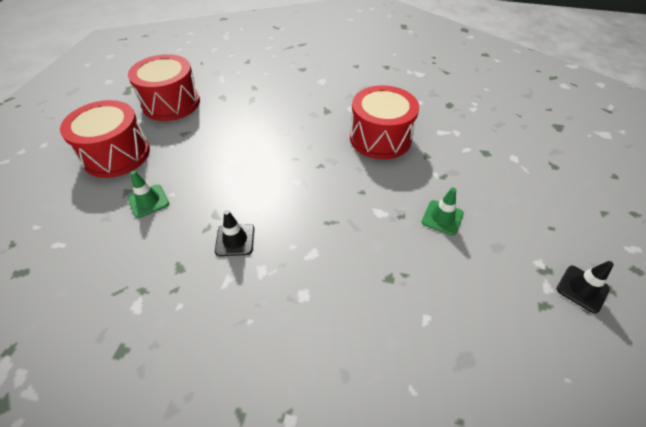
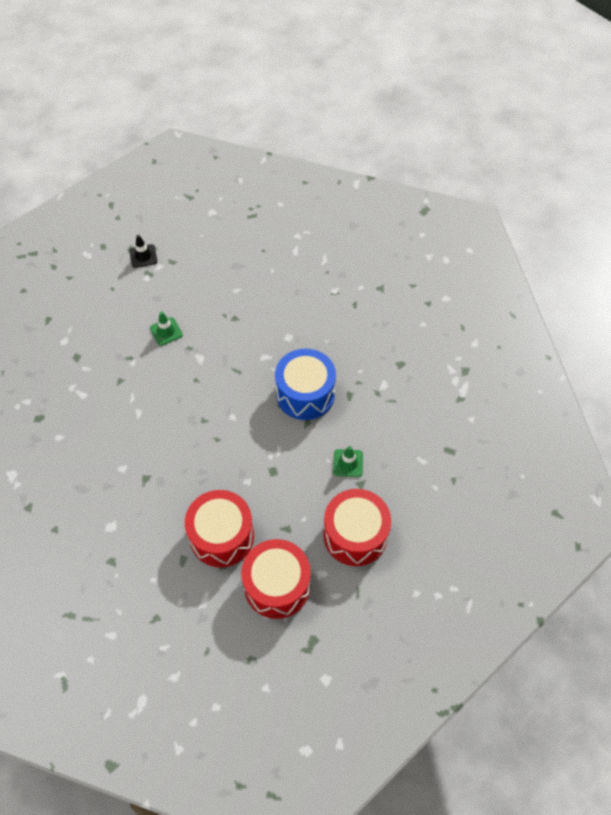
camera: 145 degrees left, 10 degrees up
(235, 240) = (305, 394): black traffic cone -> blue drum
(380, 138) = (134, 418): red drum -> red drum (222, 536)

